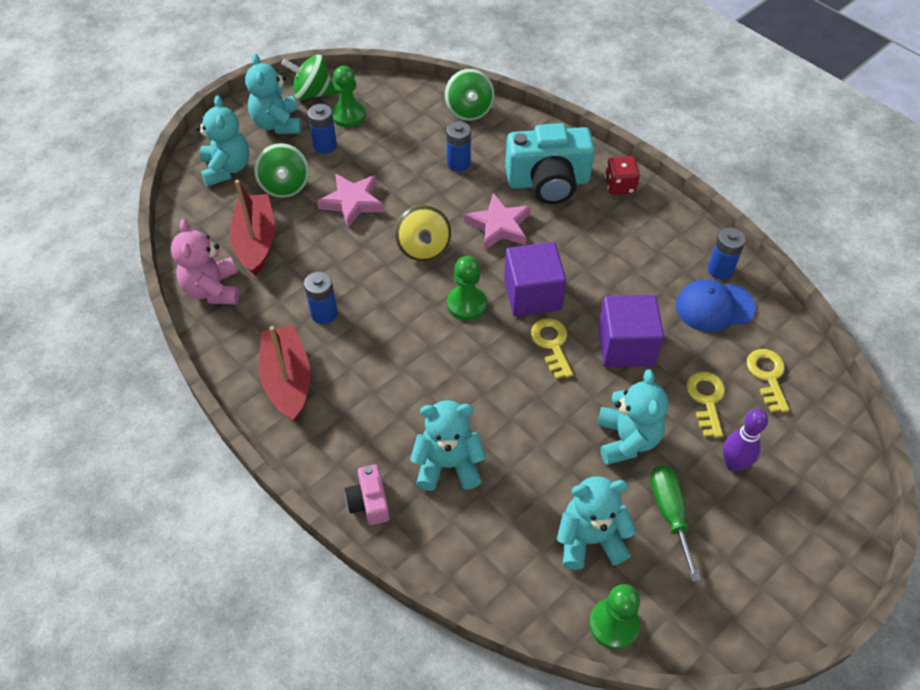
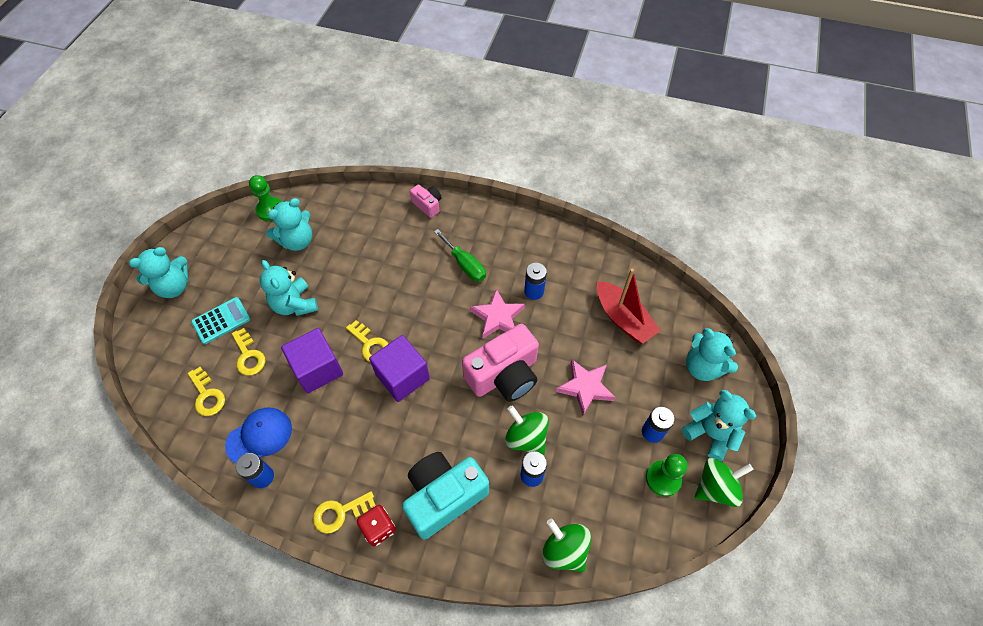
camera: 150 degrees right, 5 degrees up
(213, 290) = (616, 272): pink teddy bear -> none
(285, 186) = (647, 375): green spinning top -> green spinning top (526, 437)
(287, 380) = (521, 242): red boat -> none
(423, 248) = (504, 375): yellow spinning top -> pink camera
(448, 465) = (396, 241): turquoise teddy bear -> turquoise teddy bear (174, 287)
(466, 304) = (445, 345): green pawn -> none
(499, 226) = (460, 426): pink star -> pink star (498, 317)
(652, 211) = (339, 513): none -> yellow key
(669, 513) = (255, 274): green screwdriver -> green screwdriver (465, 265)
(733, 464) = (221, 321): purple bowling pin -> turquoise calculator

